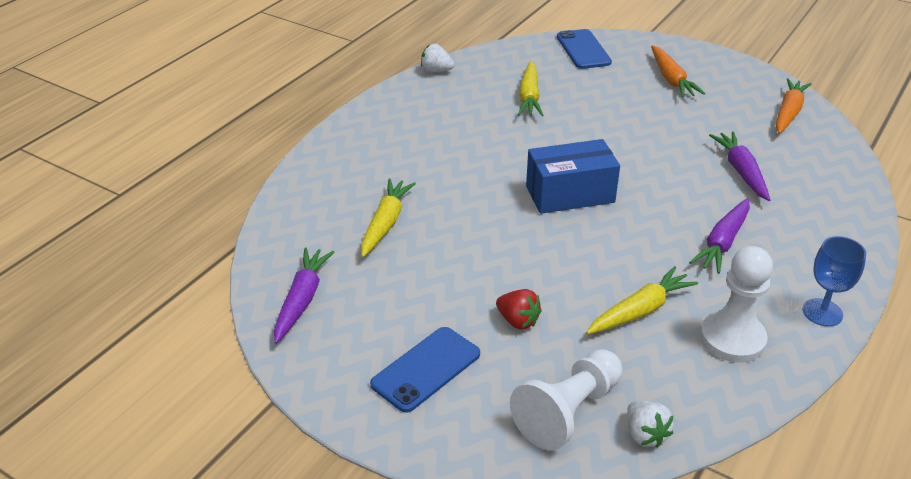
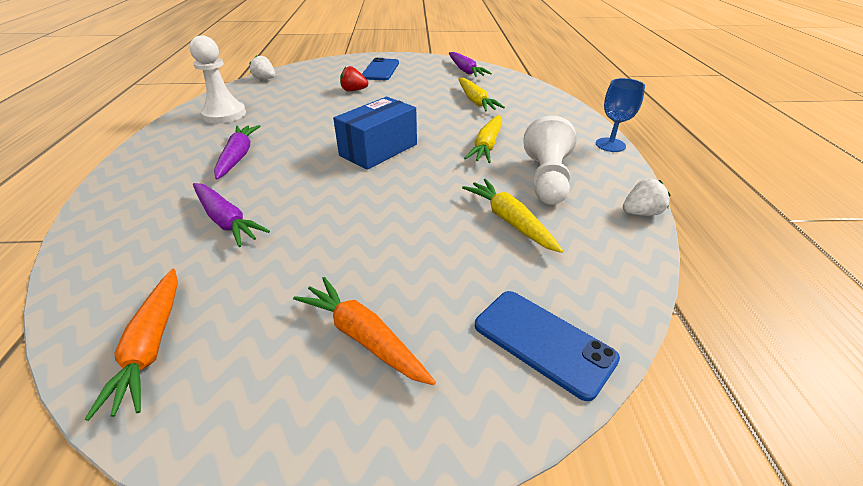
camera: 145 degrees right, 0 degrees up
(568, 411) = (305, 76): white pawn -> white pawn (547, 179)
(640, 310) = (286, 110): yellow carrot -> yellow carrot (487, 146)
(822, 312) = (158, 140): blue goblet -> blue goblet (610, 145)

